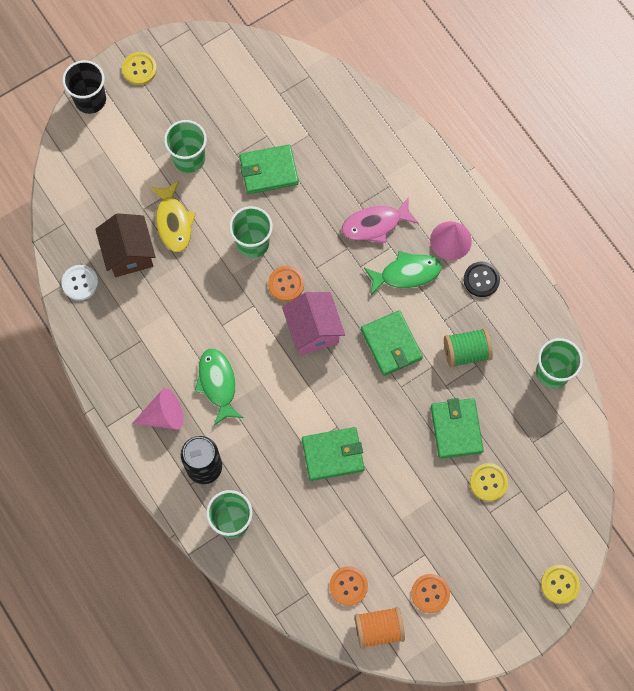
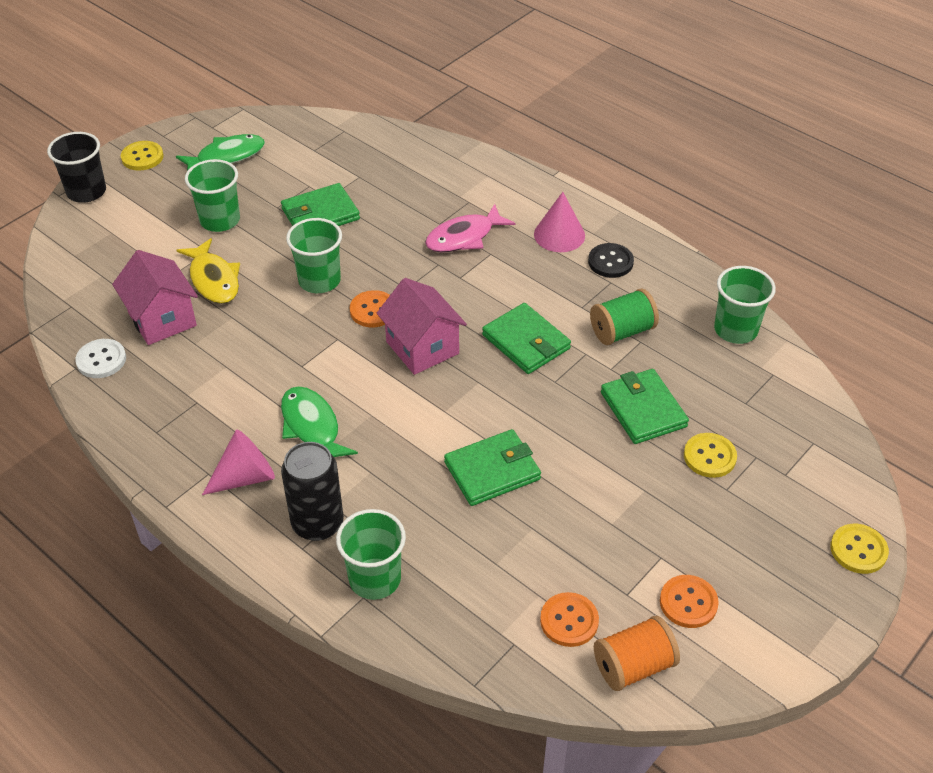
camera: 15 degrees left, 25 degrees down
(129, 254) = (162, 319): brown house -> pink house
(406, 273) = (518, 273): green fish -> green fish (226, 156)

